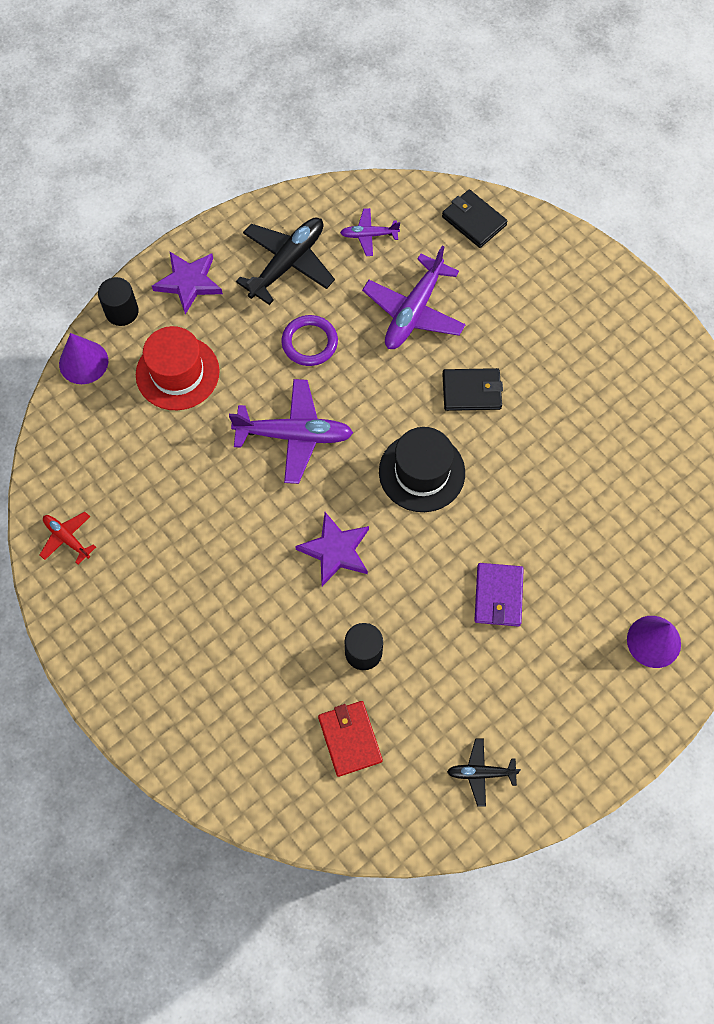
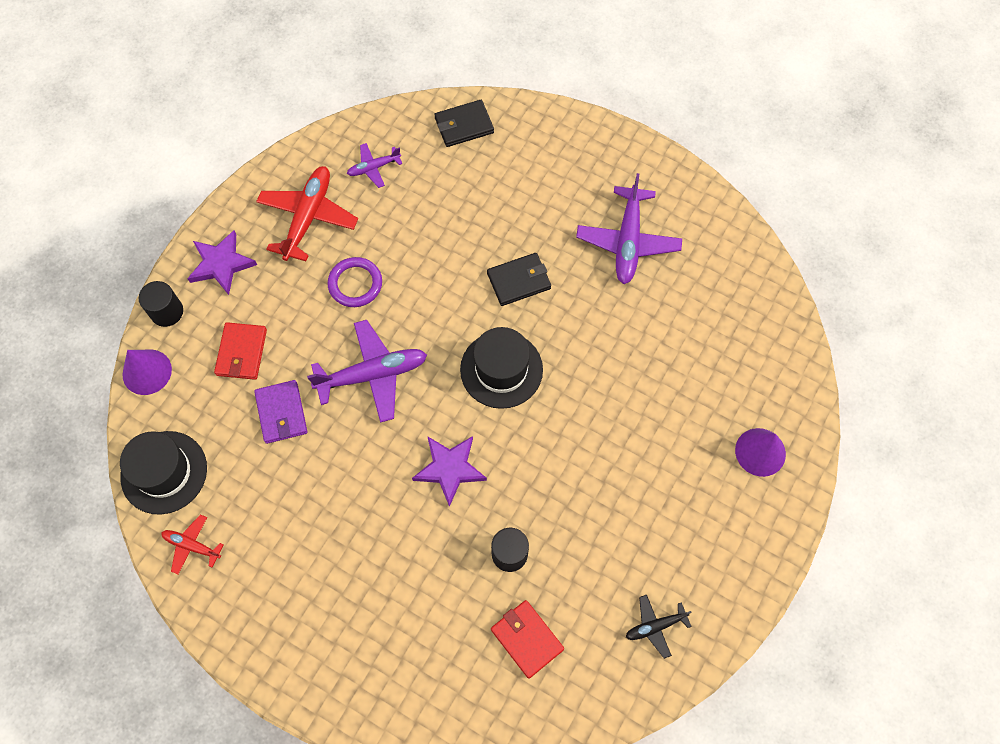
camera: 20 degrees left, 0 degrees up
(66, 461) = (164, 472): none -> black hat
(177, 373) = (241, 352): red hat -> red wallet
(288, 263) = (308, 217): black plane -> red plane
(413, 312) = (440, 225): purple plane -> purple plane (628, 241)
(474, 220) = (464, 125): black wallet -> black wallet turned 45 degrees counterclockwise
(498, 596) = (611, 459): purple wallet -> purple wallet (281, 413)

